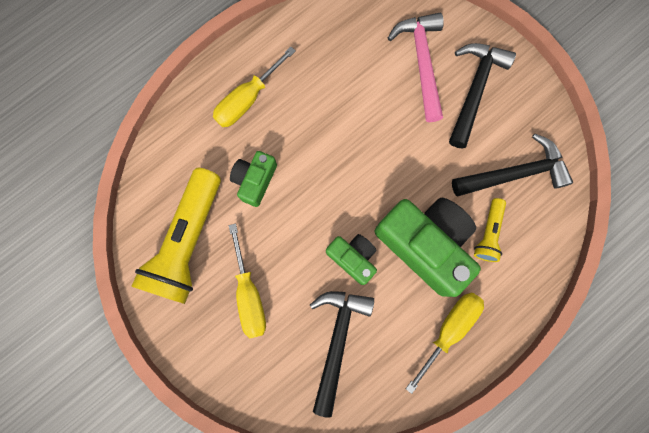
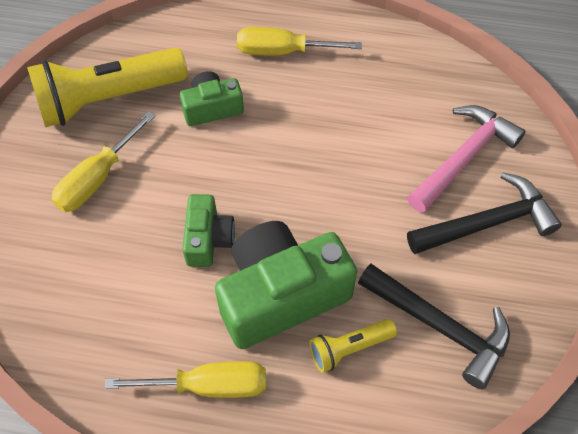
camera: 50 degrees right, 20 degrees down
(337, 341) = (110, 285): black hammer -> none
(425, 244) = (281, 294): green camera -> green camera turned 120 degrees counterclockwise

